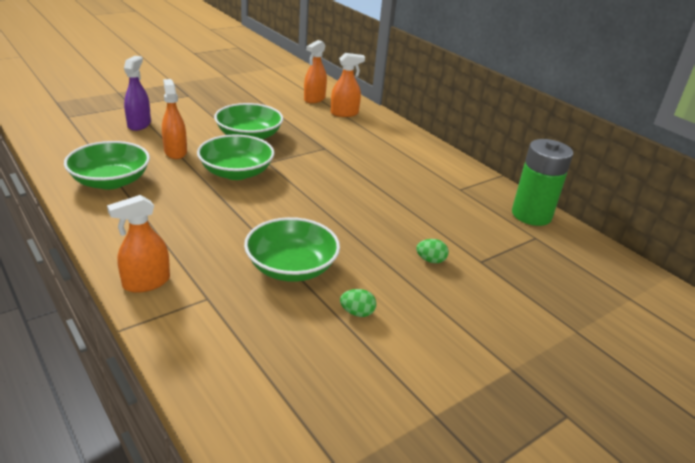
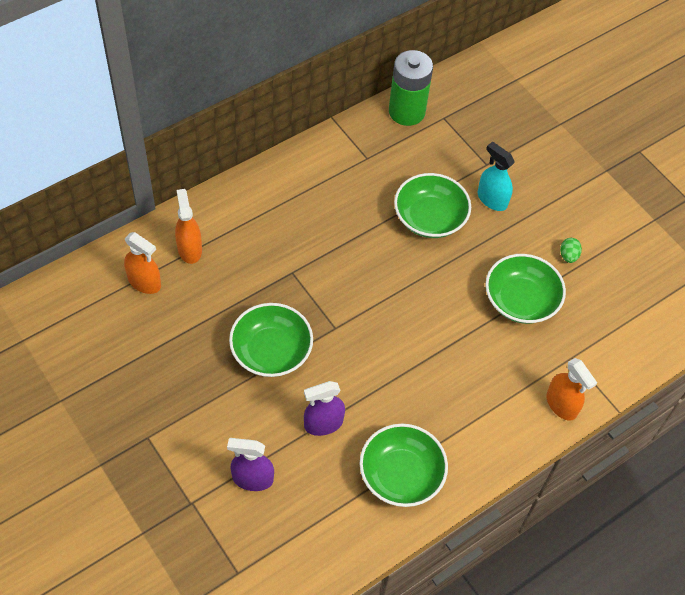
camera: 90 degrees left, 25 degrees up
(175, 152) = (323, 424): orange spray bottle -> purple spray bottle
(236, 172) = (363, 356): green bowl -> green bowl (430, 218)
(430, 260) = (492, 199): green egg -> turquoise spray bottle

